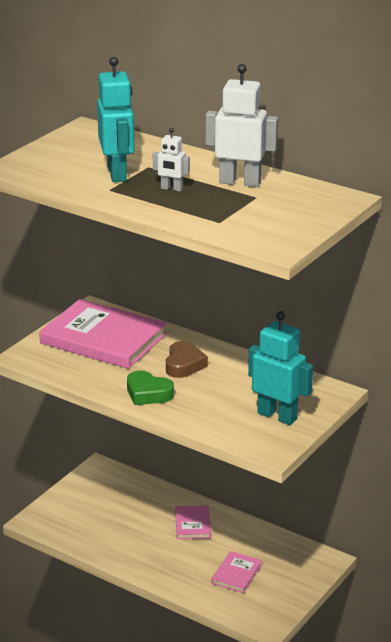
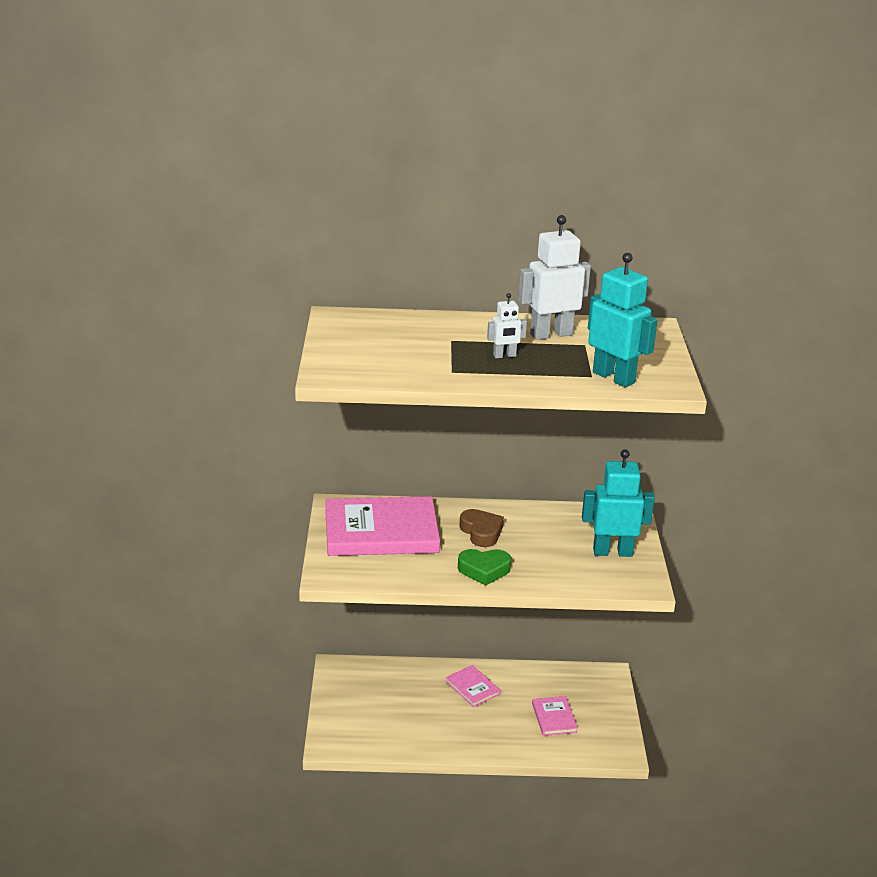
camera: 35 degrees left, 0 degrees up
(117, 174) = (435, 354): turquoise robot -> turquoise robot (614, 377)

